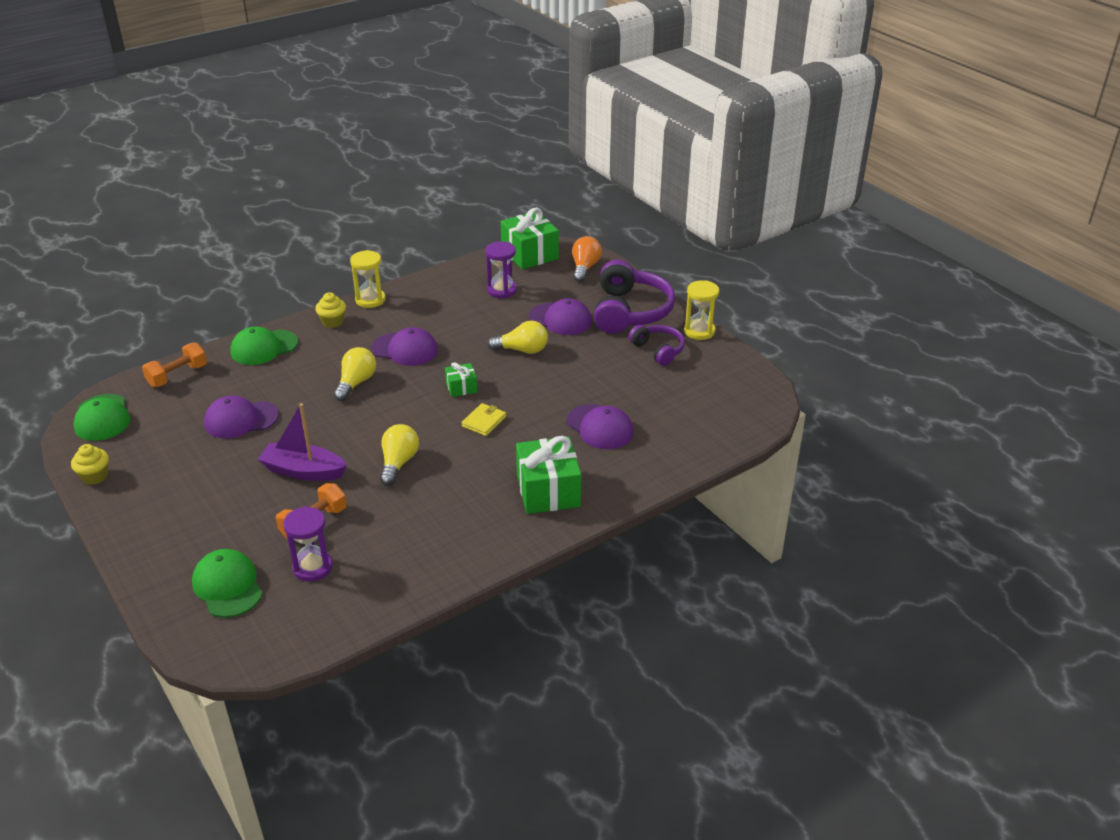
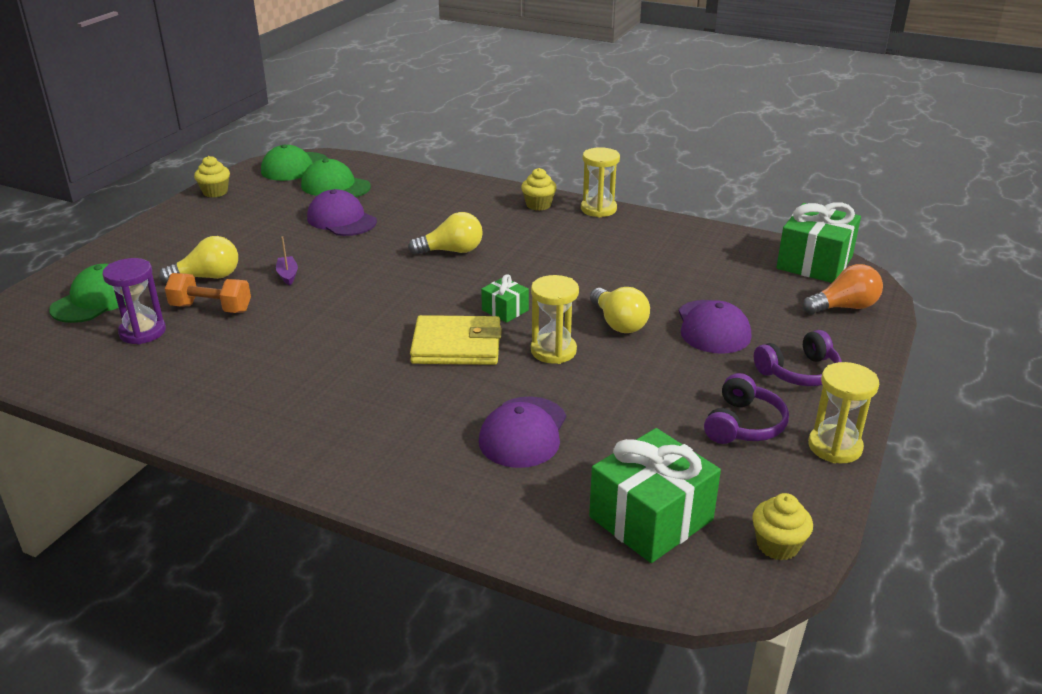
camera: 60 degrees right, 5 degrees down
(177, 376) = (379, 172): orange dumbbell -> none
(264, 347) = (460, 191): green cap -> green cap (335, 186)
(303, 471) = (288, 275): purple boat -> purple boat, size x0.47
(398, 463) = (339, 320): yellow light bulb -> yellow light bulb (207, 277)
(405, 349) = (536, 255): purple cap -> none
(484, 421) = (456, 345): yellow wallet -> yellow wallet, size x1.74
(502, 290) = (717, 271): purple hourglass -> none
(528, 386) = (553, 351): none -> yellow hourglass
(548, 491) = (362, 435): green gift -> green gift (651, 518)
(630, 311) = (799, 372): purple headphones -> purple headphones, size x0.56
(754, 382) = (777, 545): none -> yellow cupcake

